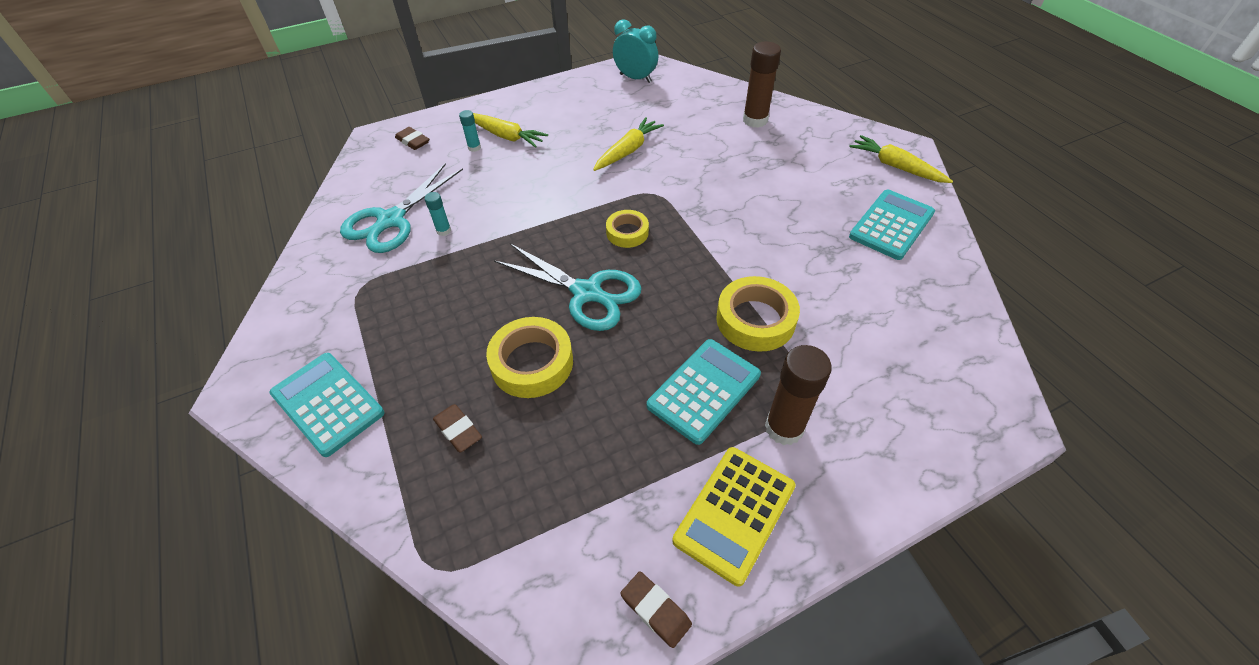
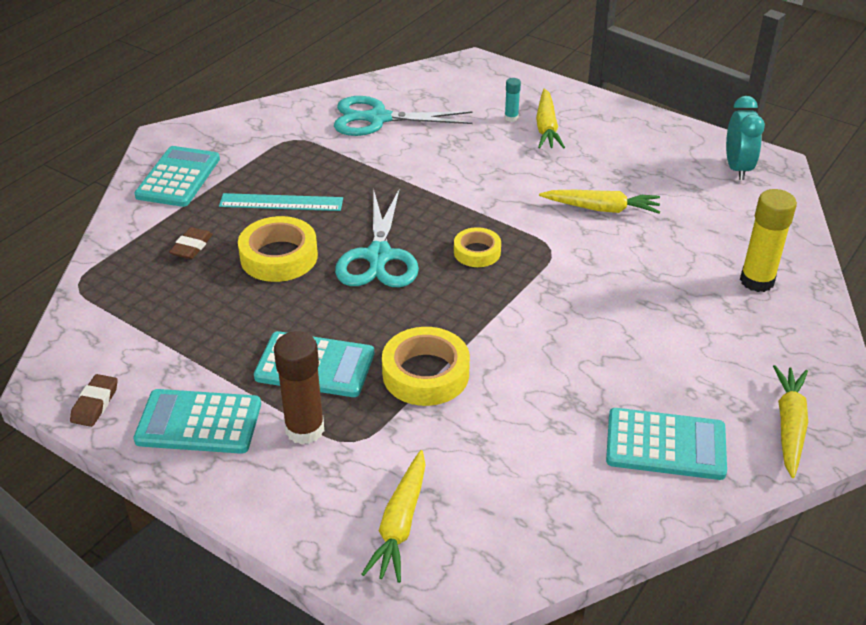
camera: 60 degrees right, 10 degrees down
(413, 141) = (486, 83): brown eraser -> none
(444, 231) = (389, 149): turquoise glue stick -> none
(451, 332) = (281, 202): none -> turquoise ruler
(734, 513) = (199, 422): yellow calculator -> turquoise calculator
(755, 120) = (757, 281): brown glue stick -> yellow glue stick
(922, 402) = (400, 524): none -> yellow carrot

